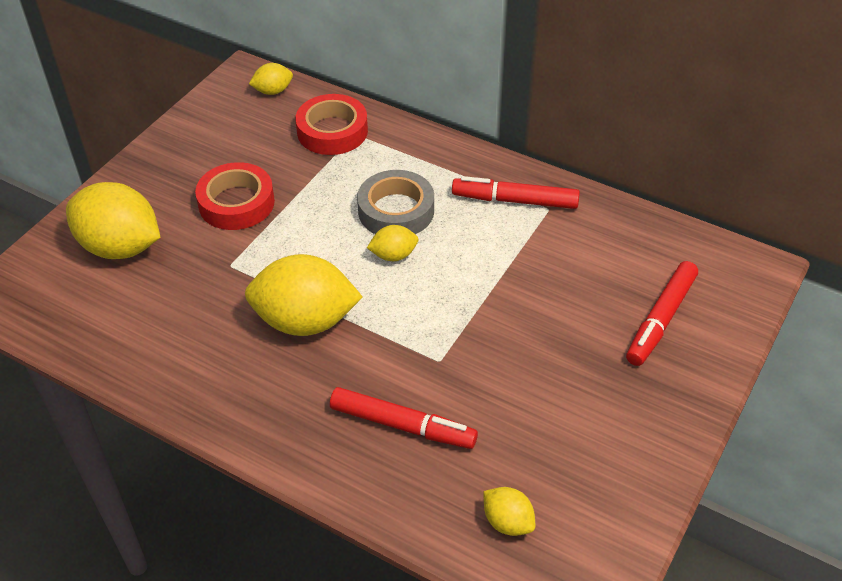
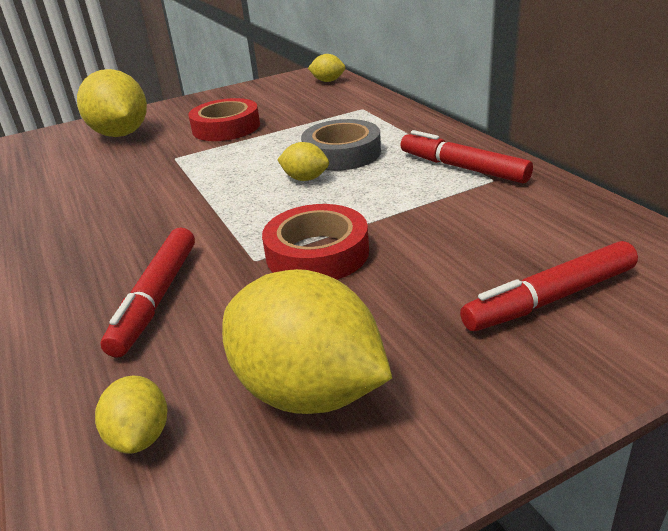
camera: 35 degrees right, 15 degrees down
(305, 321) = (180, 201): yellow lemon -> yellow lemon (308, 391)
(332, 131) = (346, 104): red tape -> red tape (317, 253)
(402, 425) = (157, 298): red marker -> red marker turned 45 degrees clockwise

